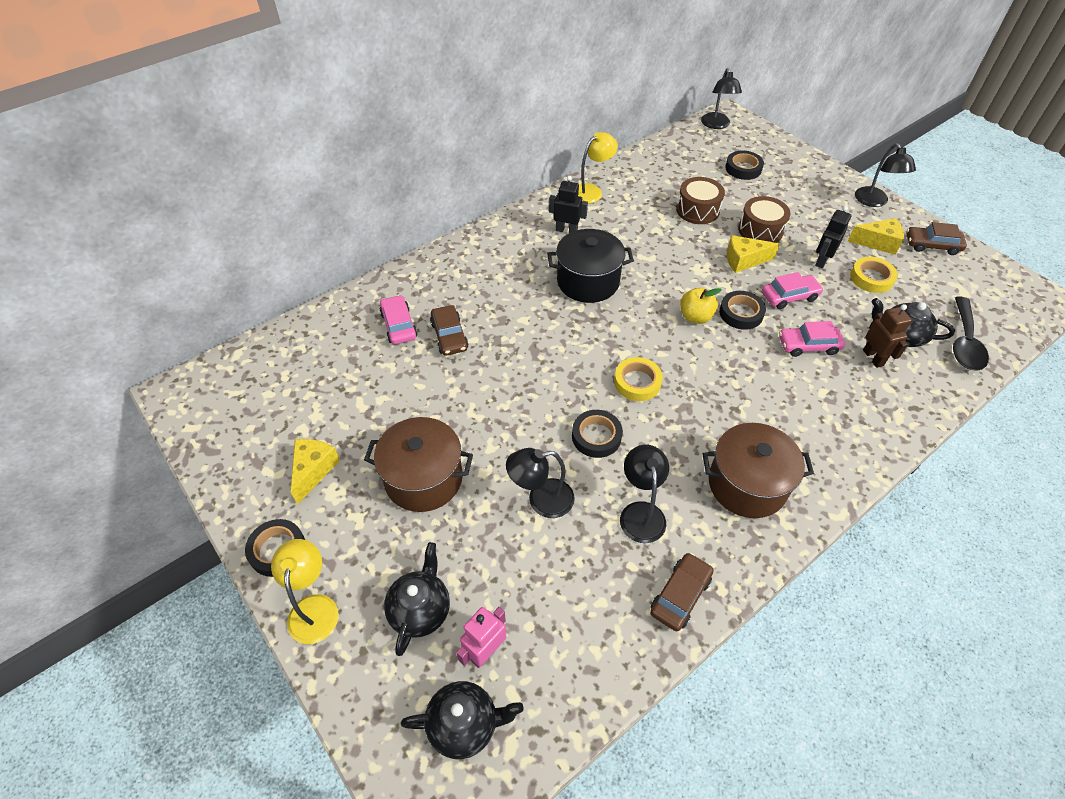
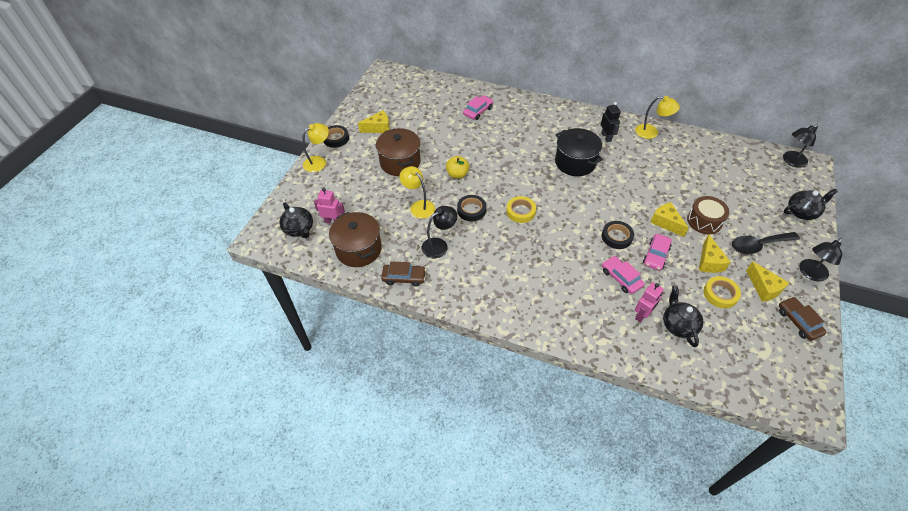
camera: 60 degrees right, 0 degrees up
(420, 609) = (338, 192): black teapot -> black teapot (802, 212)
(449, 336) = (487, 130): brown car -> none
(541, 500) = (419, 206): black lamp -> yellow lamp
(695, 317) = (593, 217): yellow apple -> yellow apple (457, 174)
(697, 210) = (689, 184): brown drum -> none
(743, 168) = (759, 191): black tape -> none
(747, 484) = (490, 282): brown pot -> brown pot (358, 249)
(789, 296) = (656, 255): pink car -> pink car turned 75 degrees clockwise
(821, 260) = (709, 262): black robot -> yellow cheese
(873, 358) = (642, 315): brown robot -> pink robot
(964, 342) = (708, 364): black spoon -> black spoon (758, 245)

